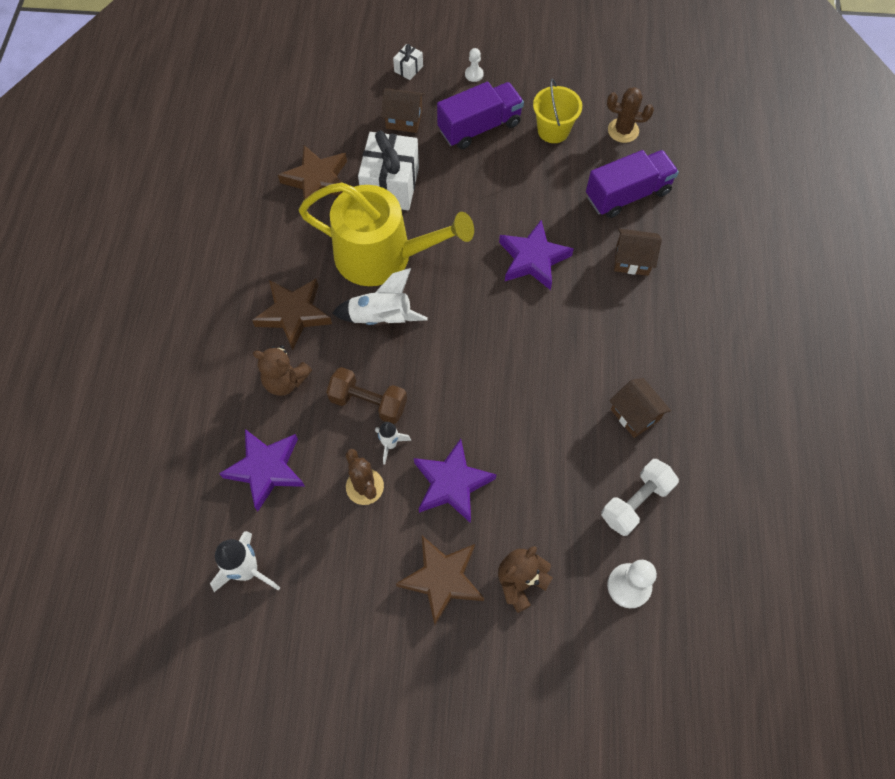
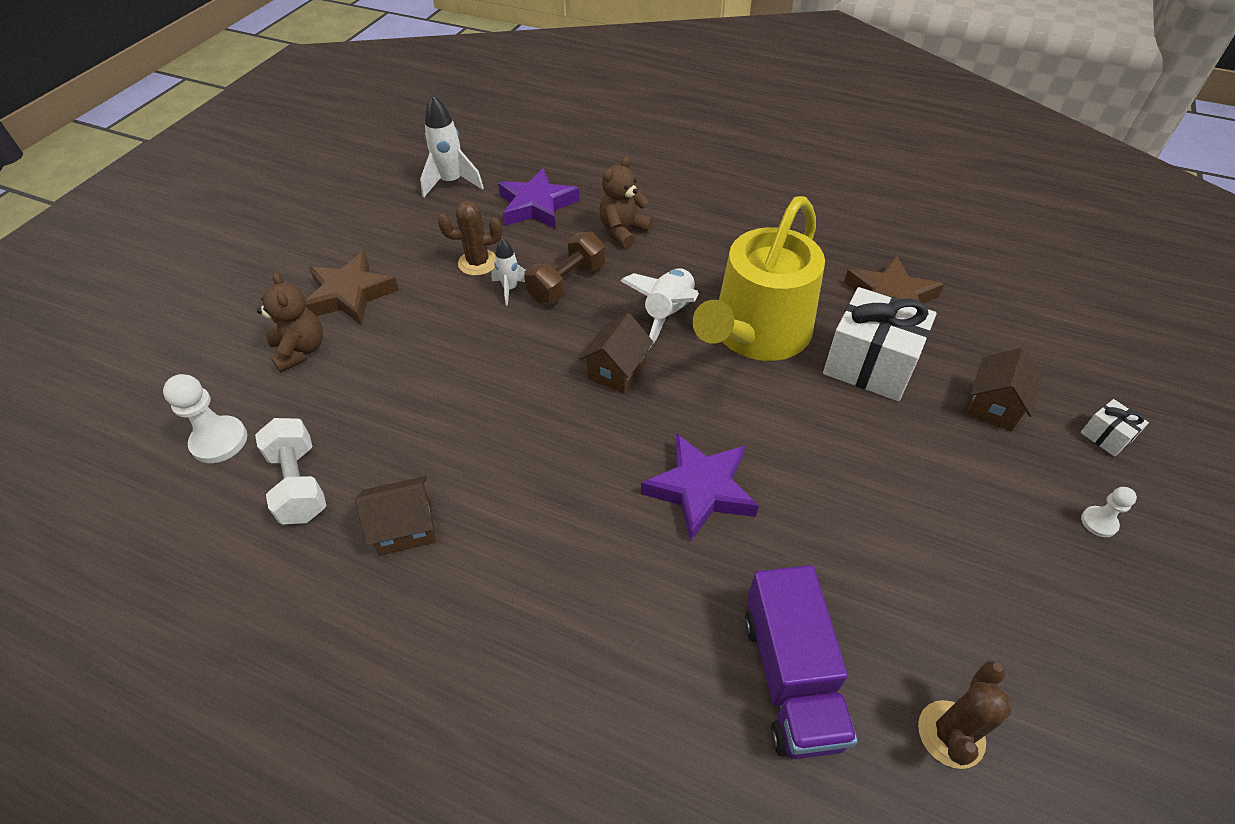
camera: 110 degrees right, 15 degrees down
(294, 314) = (701, 249): brown star -> none
(451, 483) = (438, 325): purple star -> none
(479, 127) = (973, 496): purple truck -> none
(553, 130) = (959, 604): yellow bucket -> none
(632, 260) = (652, 628): brown house -> brown house (617, 371)

